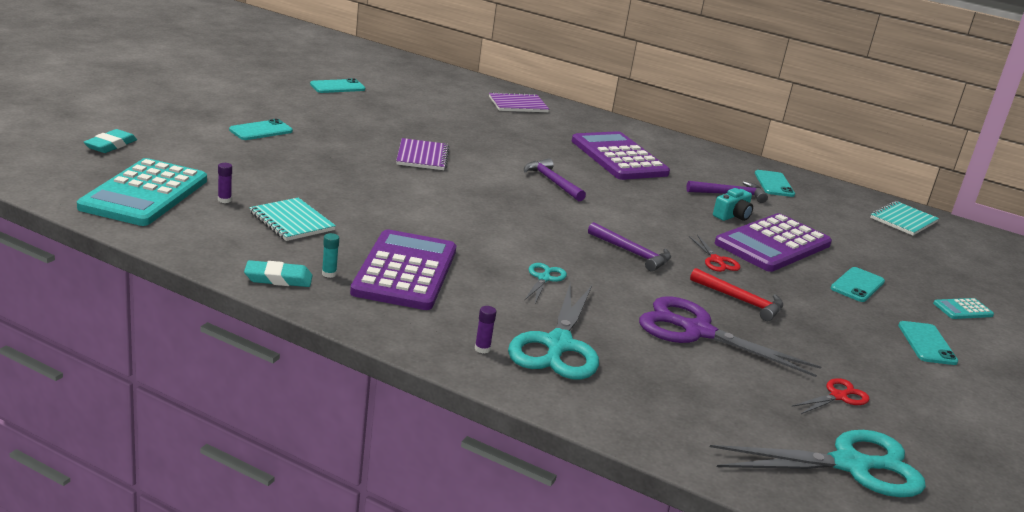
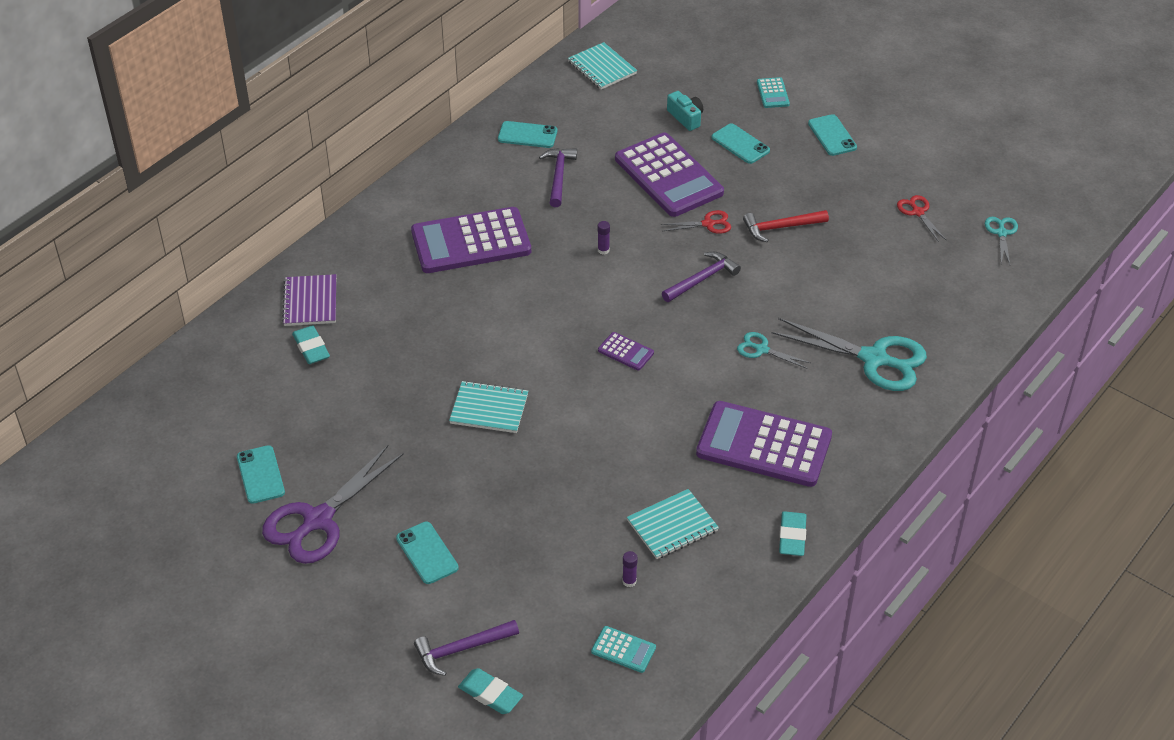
camera: 75 degrees left, 20 degrees up
(145, 194) = (623, 650): turquoise calculator -> turquoise calculator, size x0.42
(329, 274) = (777, 500): turquoise glue stick -> none
(422, 156) = (489, 409): purple notebook -> turquoise notebook
(469, 103) = (311, 348): none -> turquoise eraser
(482, 349) = (887, 407): purple glue stick -> purple glue stick (603, 250)
(512, 212) = (625, 352): none -> purple calculator
(552, 182) = (545, 308): purple hammer -> purple hammer (461, 649)
(697, 331) = (837, 268): purple scissors -> purple scissors (318, 520)
(732, 215) = (609, 187): turquoise camera -> turquoise camera (686, 117)
(740, 300) = (780, 227): red hammer -> red hammer turned 150 degrees counterclockwise
(850, 465) = (1001, 233): turquoise scissors -> turquoise scissors, size x0.48
(927, 343) = (832, 135): turquoise phone -> turquoise phone turned 60 degrees clockwise

